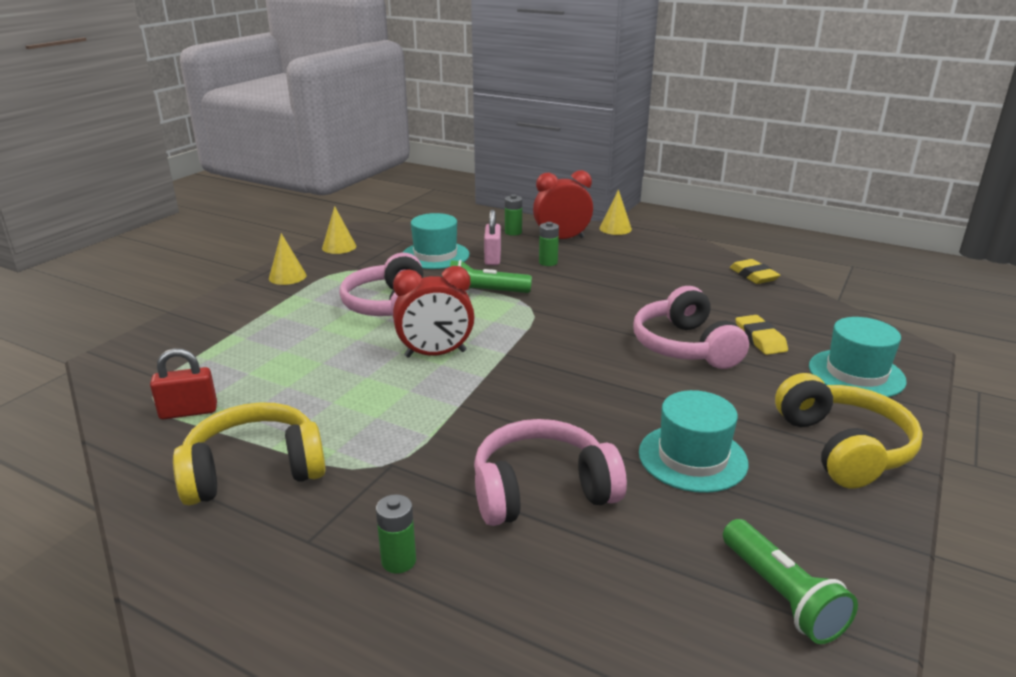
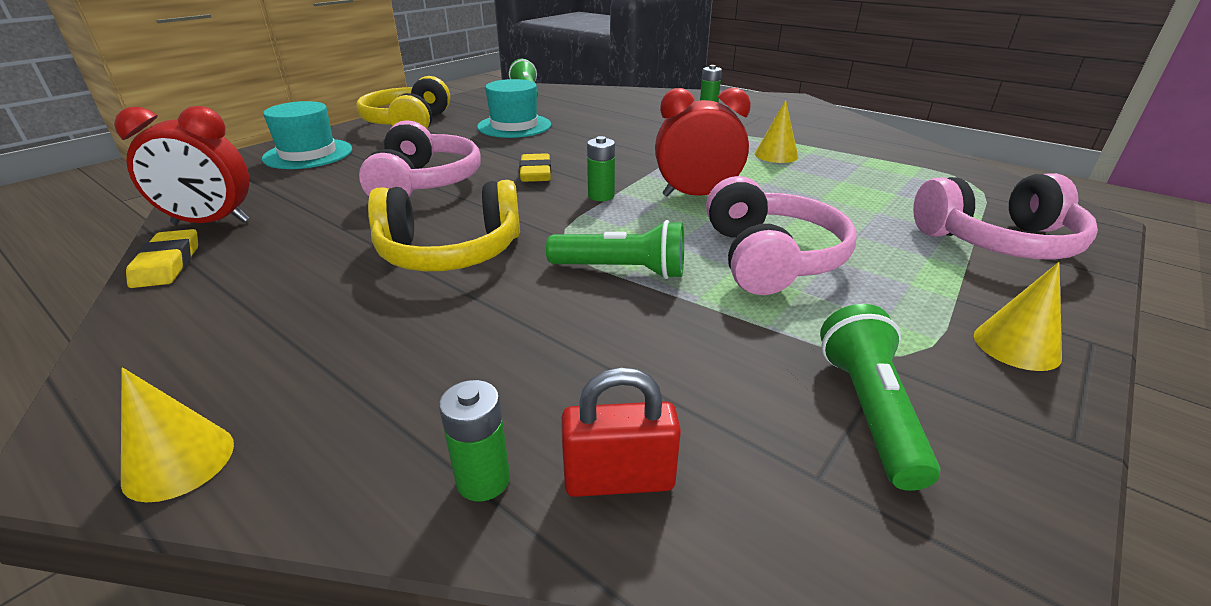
camera: 170 degrees left, 5 degrees up
(188, 411) = (916, 169): red padlock -> red padlock (619, 479)
(254, 471) = (819, 138): yellow headphones -> yellow headphones (450, 251)
(339, 247) = (995, 460): yellow cone -> yellow cone (776, 155)
(375, 254) = (869, 410): none -> green flashlight
(435, 255) = (714, 386): turquoise hat -> none
(492, 258) = (583, 359): pink padlock -> none
(542, 491) = (622, 121): pink headphones -> pink headphones (997, 241)
(548, 262) = (474, 333): green battery -> green battery (601, 196)
(562, 239) = (375, 422): red clock -> red clock (211, 222)
(760, 339) = (336, 183): yellow eraser -> yellow eraser (536, 173)

